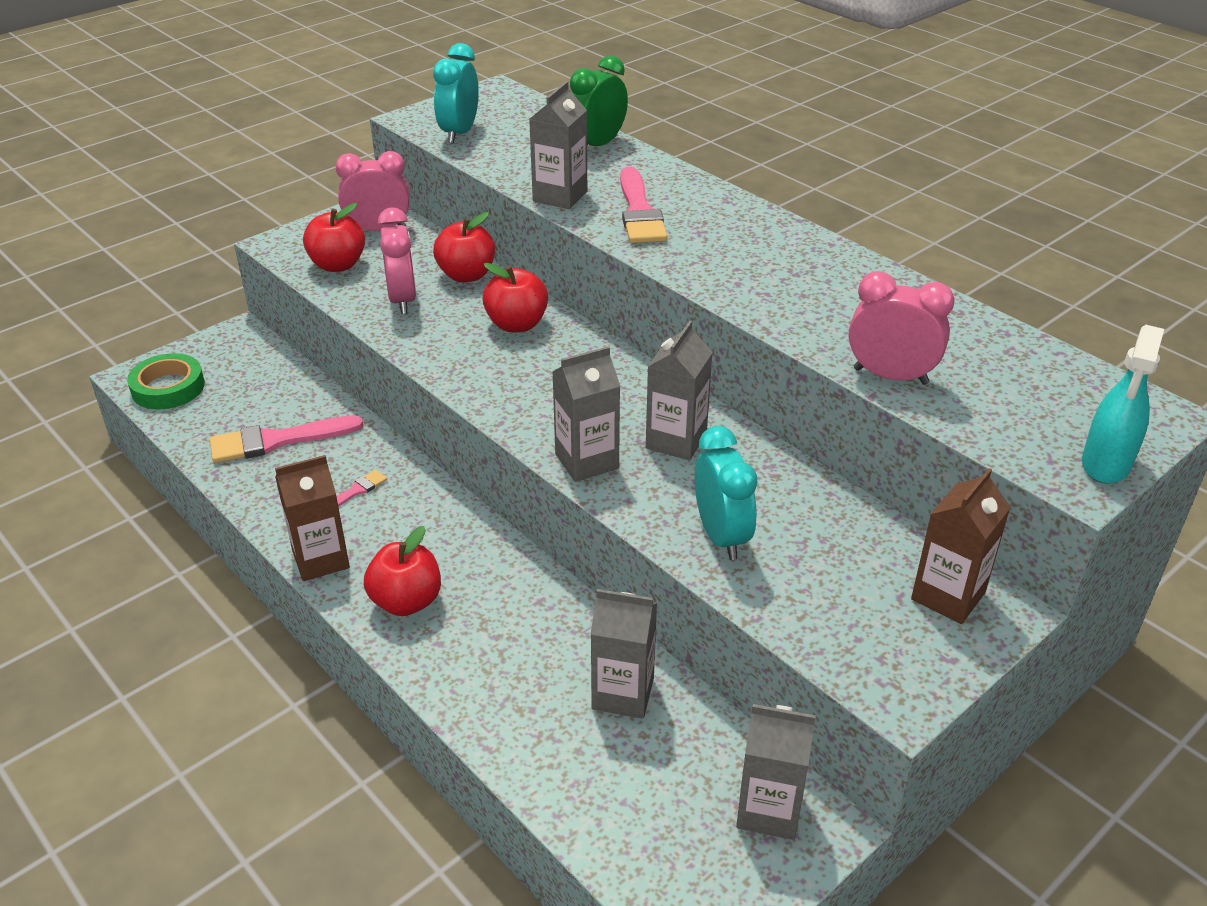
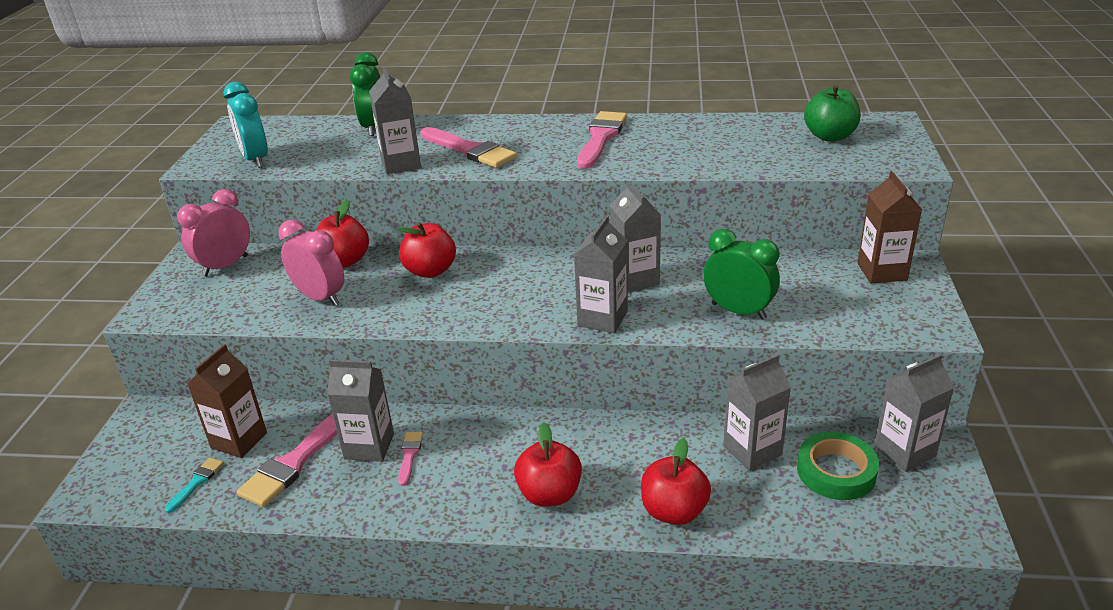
camera: 40 degrees left, 5 degrees down
(168, 387) = (134, 484): green tape -> green tape (836, 471)
(202, 413) = (196, 482): none -> turquoise brush
(321, 559) = (449, 511): brown carton -> brown carton (239, 440)
(338, 265) = (228, 302): red apple -> red apple (674, 511)
(338, 463) = (369, 446): none -> grey carton
(721, 536) = (738, 311): turquoise clock -> green clock
(783, 261) = (601, 138): none -> pink brush
(890, 376) = (754, 164): pink clock -> none
(1042, 391) = (830, 136): none -> green apple
(1105, 464) = (908, 152): turquoise spray bottle -> none

